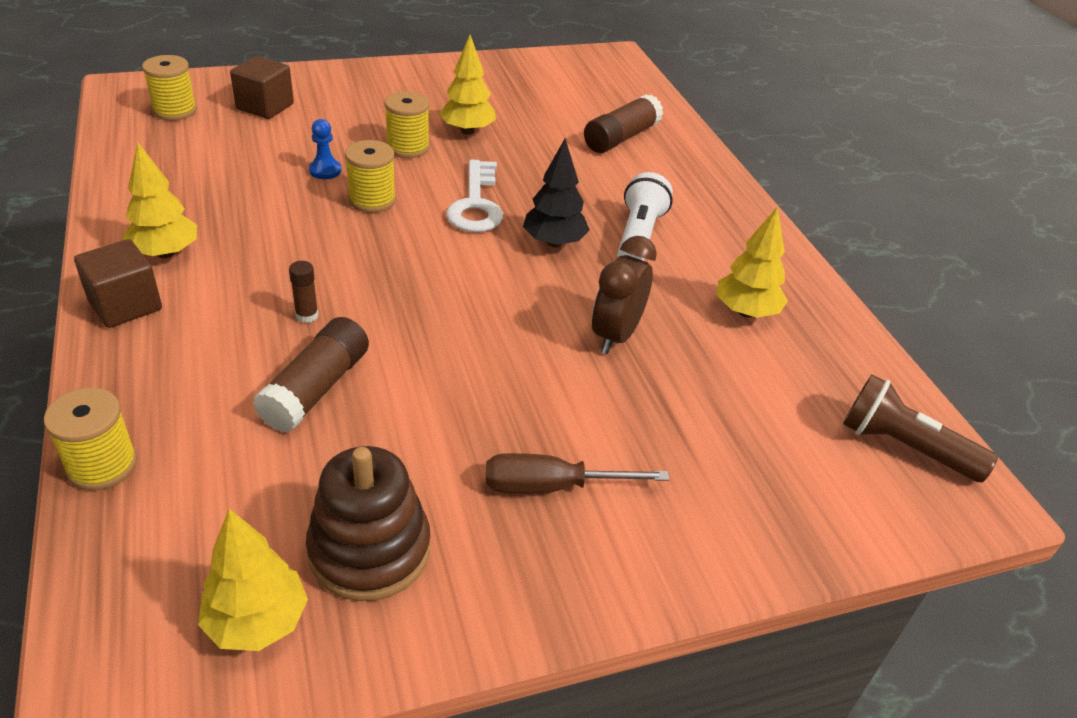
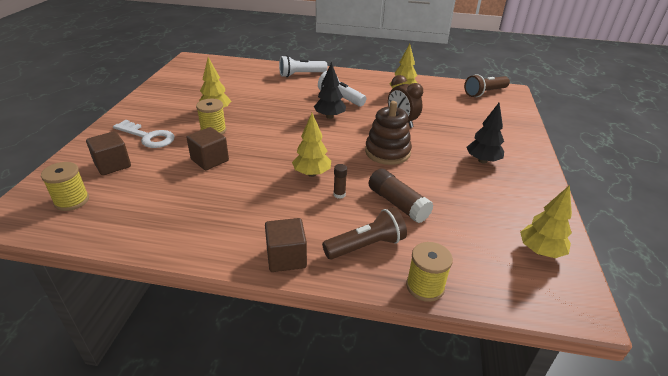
camera: 60 degrees left, 5 degrees down
(165, 253) = (244, 233): yellow tree -> yellow tree (312, 173)
(182, 377) = (366, 246): none -> brown flashlight
(325, 170) = (210, 160): blue pawn -> brown cube
(370, 550) = (505, 212): brown stacking toy -> brown stacking toy (387, 152)
(372, 200) = (253, 153): yellow spool -> none
(476, 204) = (283, 126): white key -> white key (148, 137)
(551, 486) = (482, 161): brown screwdriver -> black tree
(621, 138) = (263, 79): brown glue stick -> none
(684, 169) = (301, 75): none -> white flashlight

